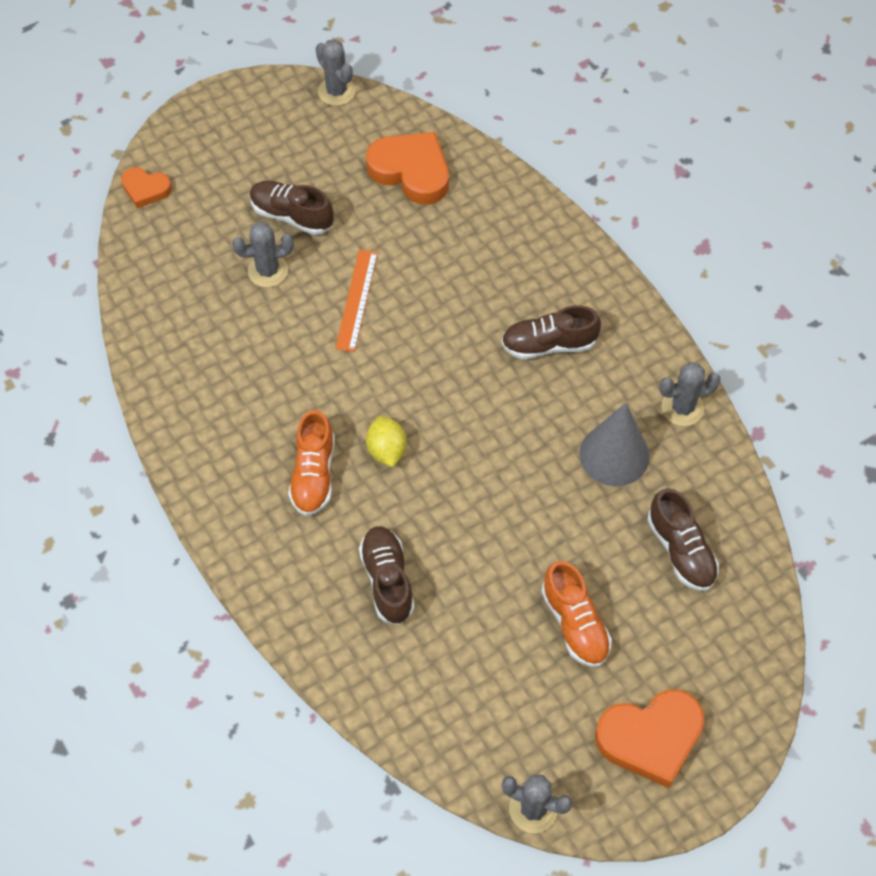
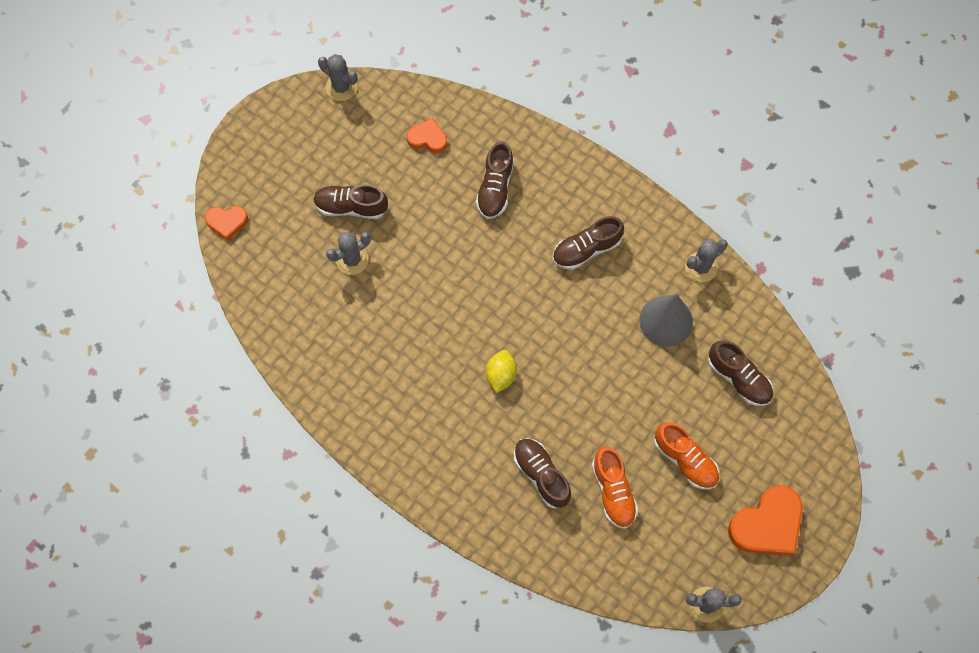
camera: 20 degrees left, 10 degrees up
(313, 474) = (455, 412): orange shoe -> orange shoe (613, 491)
(356, 300) = (429, 261): orange ruler -> none
(386, 450) = (501, 375): yellow lemon -> yellow lemon turned 45 degrees clockwise
(411, 171) = (427, 138): orange heart -> orange heart, size x0.56
(467, 246) = (495, 188): none -> brown shoe

